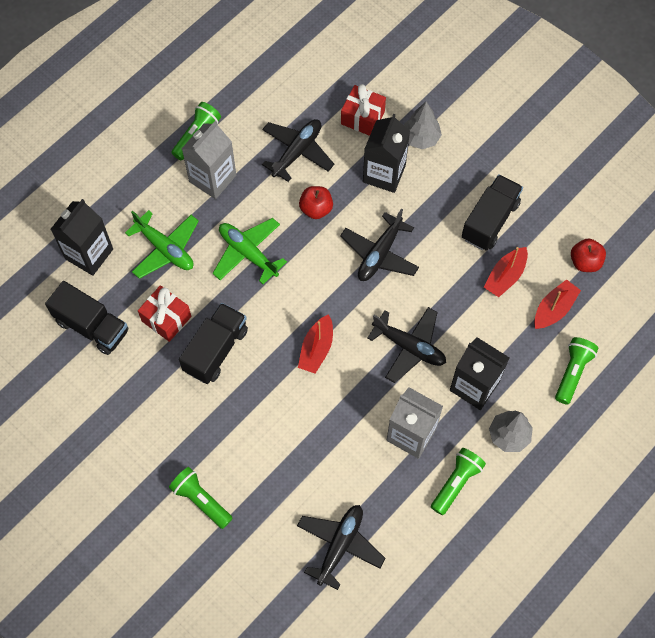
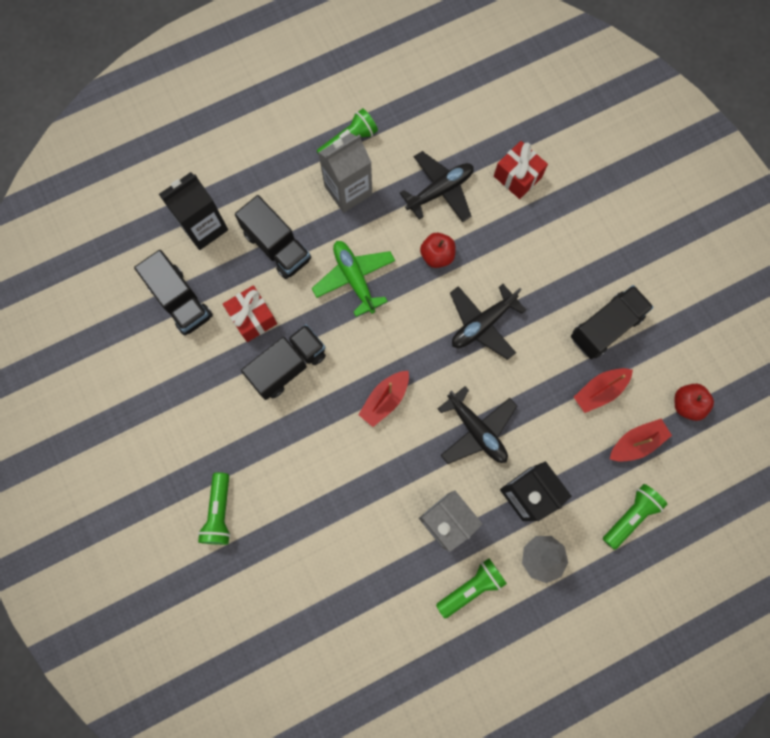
camera: 20 degrees right, 10 degrees up
(165, 249) = (277, 247): green plane -> black truck
(201, 500) = (219, 512): green flashlight -> green flashlight turned 150 degrees counterclockwise
(340, 545) = (334, 608): black plane -> none
(384, 173) = (517, 242): black carton -> none
(420, 138) = (567, 217): grey tree -> none

